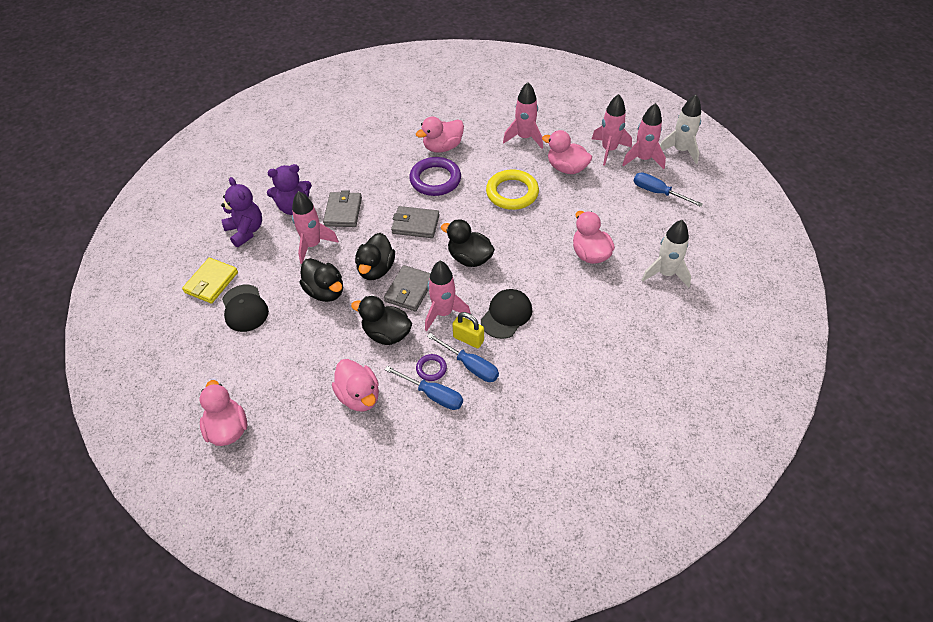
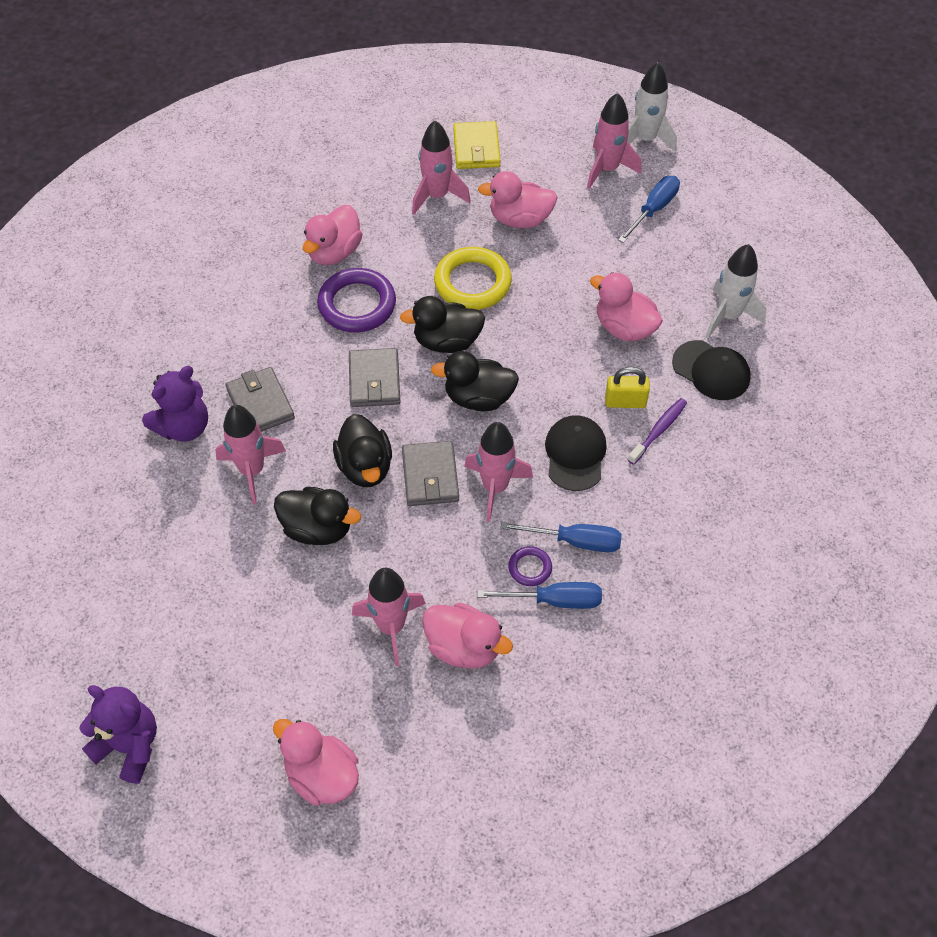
camera: 30 degrees left, 5 degrees up
(211, 282) = (144, 588): yellow wallet -> yellow wallet (476, 148)
(245, 308) = (221, 603): black cap -> black cap (711, 370)
(246, 231) = (138, 492): purple teddy bear -> purple teddy bear (129, 746)
(386, 334) = (441, 549): black duck -> black duck (447, 341)
(415, 224) = (374, 380): grey wallet -> grey wallet turned 75 degrees counterclockwise
(468, 339) = (549, 507): yellow padlock -> yellow padlock (625, 401)
(570, 323) = (658, 430): none -> purple toothbrush
(609, 150) = (557, 172): pink rocket -> pink rocket (391, 627)
(658, 192) = (653, 209): blue screwdriver -> blue screwdriver turned 120 degrees clockwise

